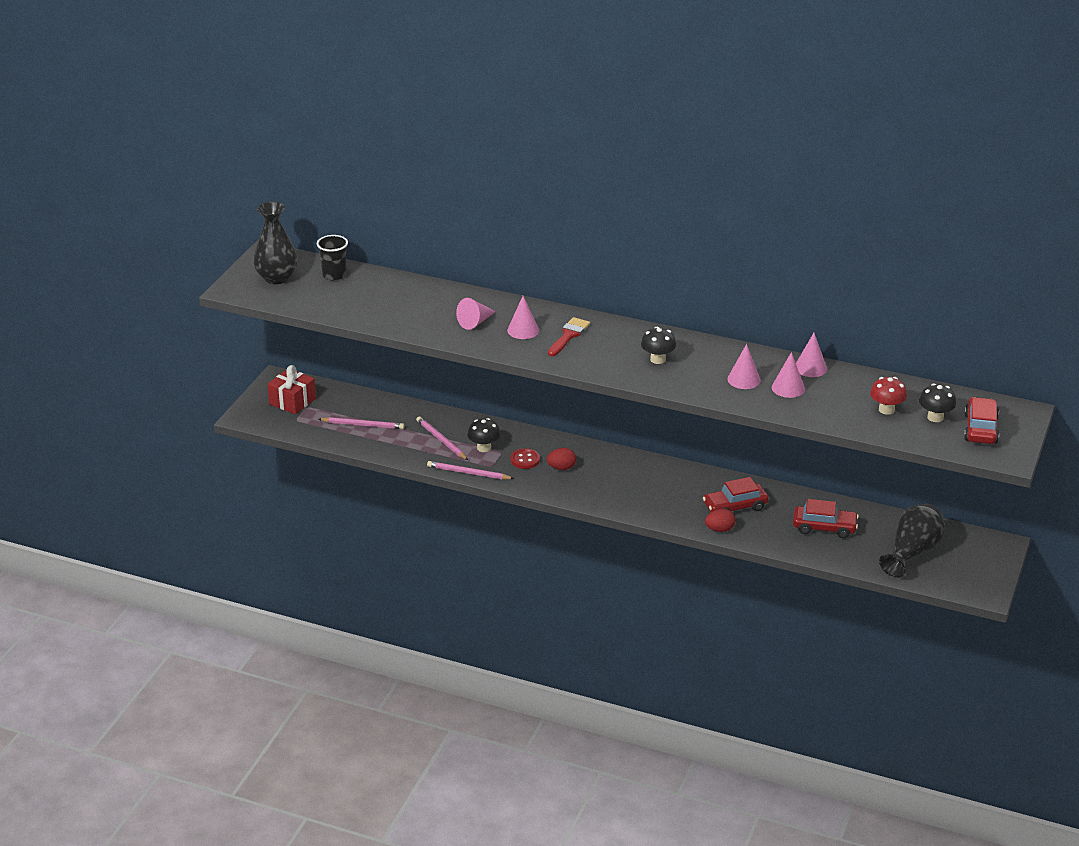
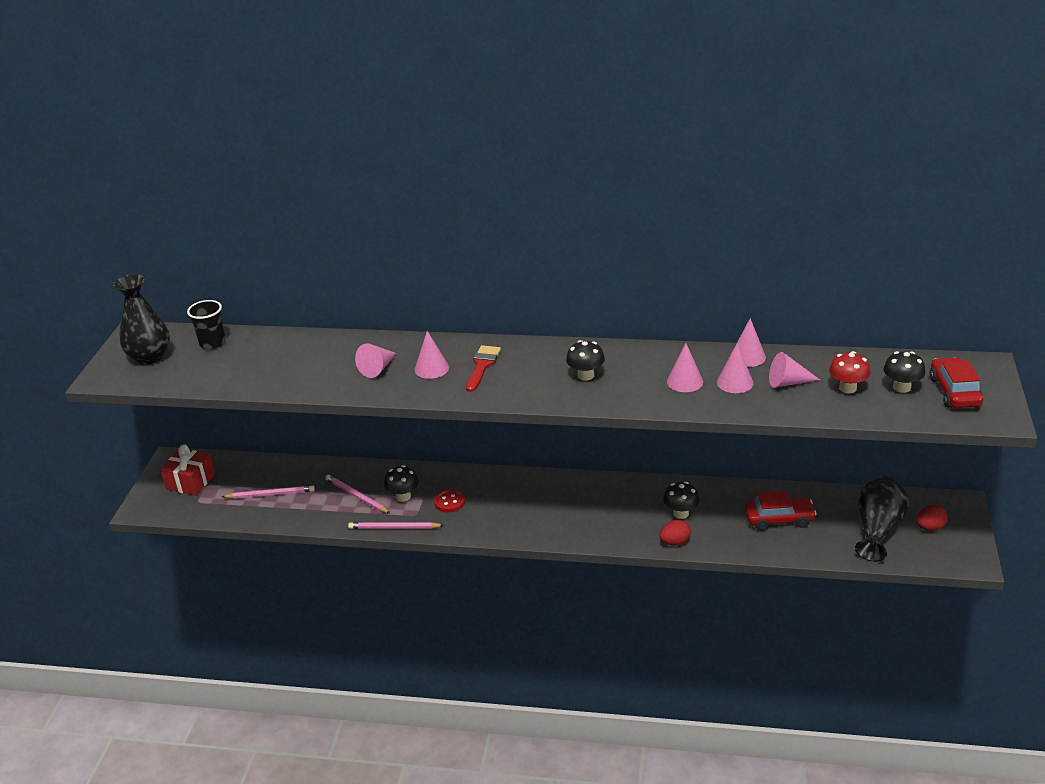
camera: 10 degrees left, 0 degrees up
(561, 468) = (490, 504): red egg -> red egg (930, 527)
(735, 507) = (681, 513): red car -> black mushroom
(835, 396) = (788, 382): none -> pink cone

